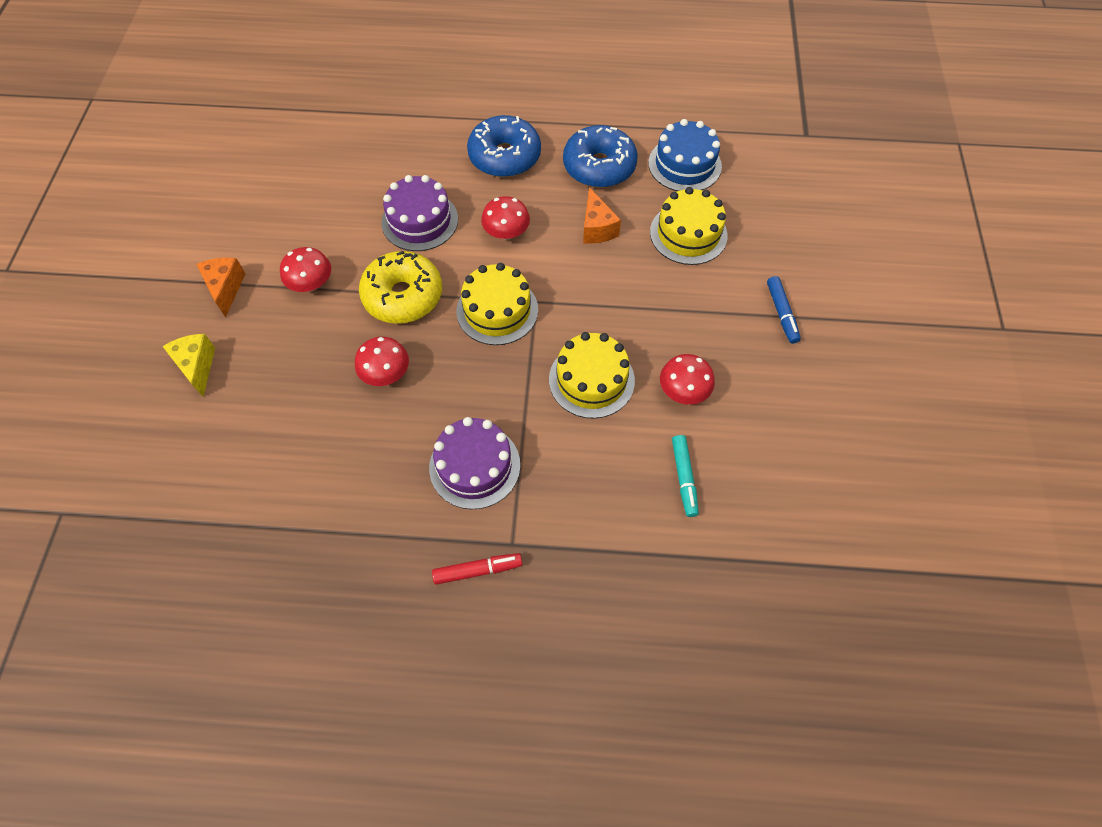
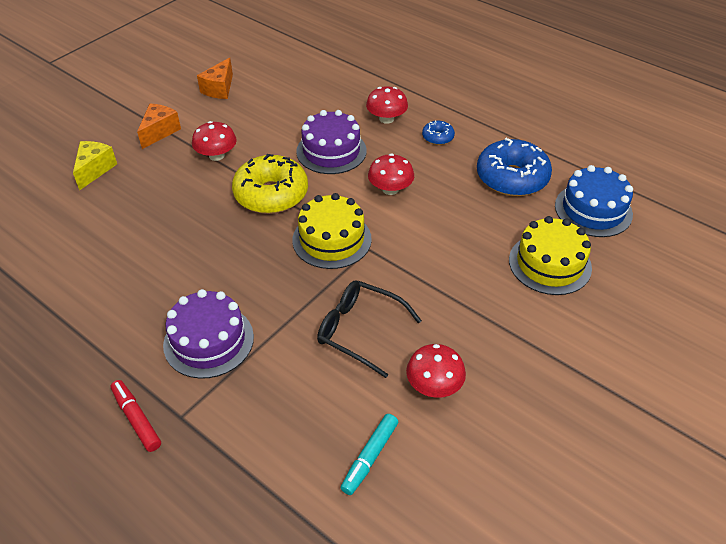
camera: 35 degrees right, 15 degrees down
(386, 373) = (209, 239): red mushroom -> red mushroom (386, 119)
(477, 570) = (136, 419): red marker -> red marker turned 150 degrees counterclockwise
(504, 156) = (437, 137): blue donut -> blue donut, size x0.47
(591, 380) = (360, 331): yellow cake -> black glasses
(597, 228) = (469, 221): orange cheese -> orange cheese (219, 89)
(781, 313) = (588, 373): blue marker -> none

